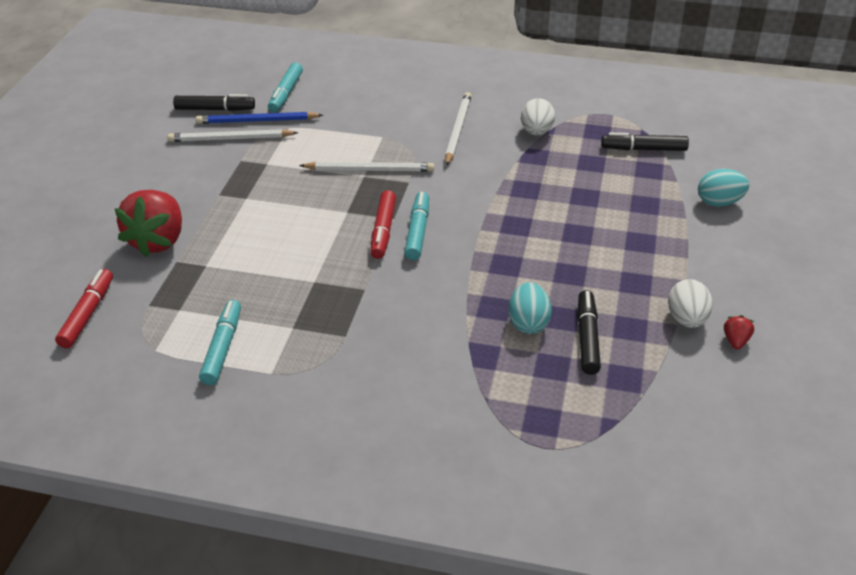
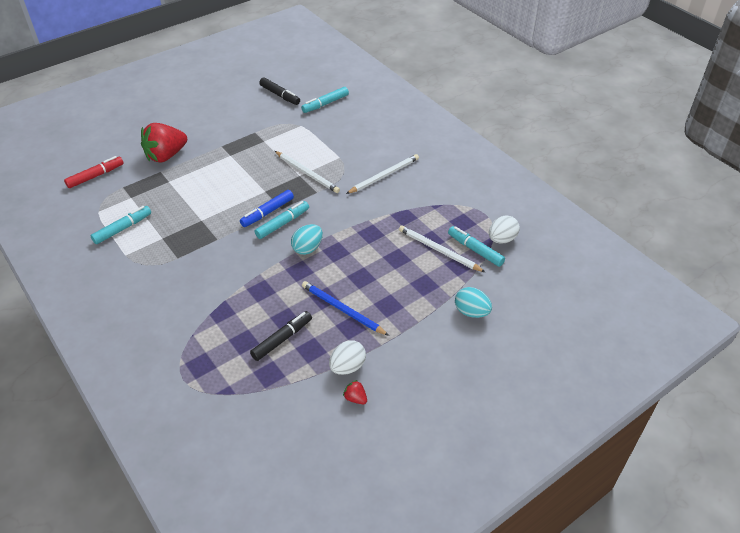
camera: 40 degrees right, 5 degrees up
(230, 139) = (265, 117): white pencil -> white pencil (439, 250)
(257, 121) = (290, 113): blue pencil -> blue pencil (342, 309)
(383, 230) = (268, 212): red marker -> blue marker
(528, 323) = (265, 310): turquoise egg -> turquoise egg (307, 248)
(536, 132) = (426, 202): white egg -> white egg (502, 239)
(644, 149) = (475, 250): black marker -> turquoise marker
(735, 341) = (355, 398): red strawberry -> red strawberry turned 105 degrees counterclockwise

